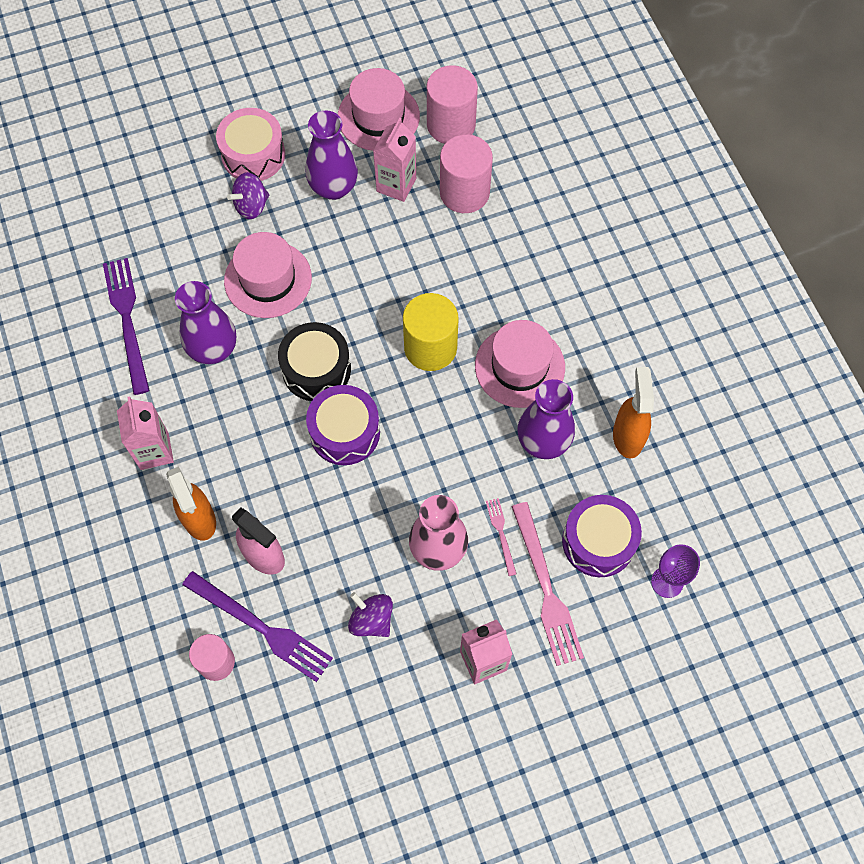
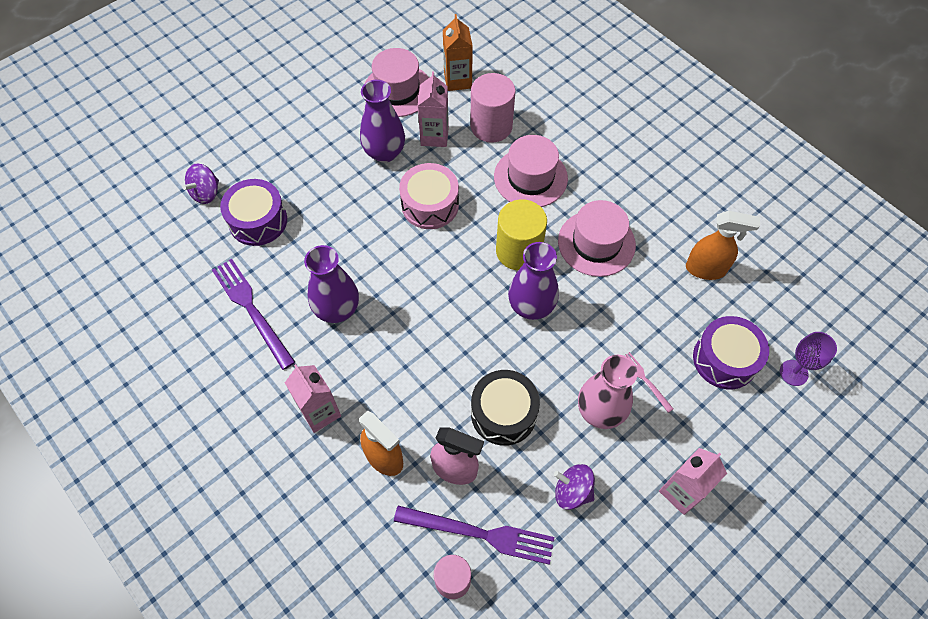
camera: 20 degrees left, 5 degrees down
(251, 206) = (322, 186): purple spinning top -> purple spinning top (206, 193)
(253, 155) = (307, 147): pink drum -> pink drum (430, 205)
(268, 279) = (360, 239): pink hat -> pink hat (530, 177)
(316, 369) = (432, 298): black drum -> black drum (503, 413)
(345, 432) = (479, 341): purple drum -> purple drum (258, 221)
(451, 125) = (457, 80): pink cylinder -> orange carton
(543, 441) = (643, 295): purple vase -> purple vase (531, 306)
(546, 588) = (702, 412): pink fork -> none
(628, 436) = (706, 269): orange spray bottle -> orange spray bottle turned 120 degrees clockwise

